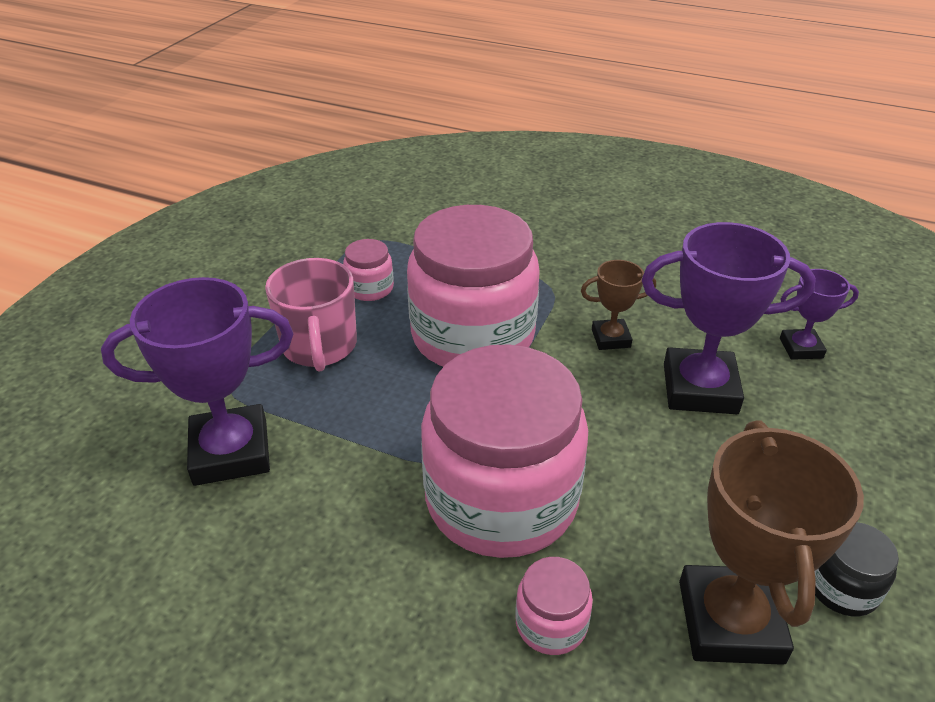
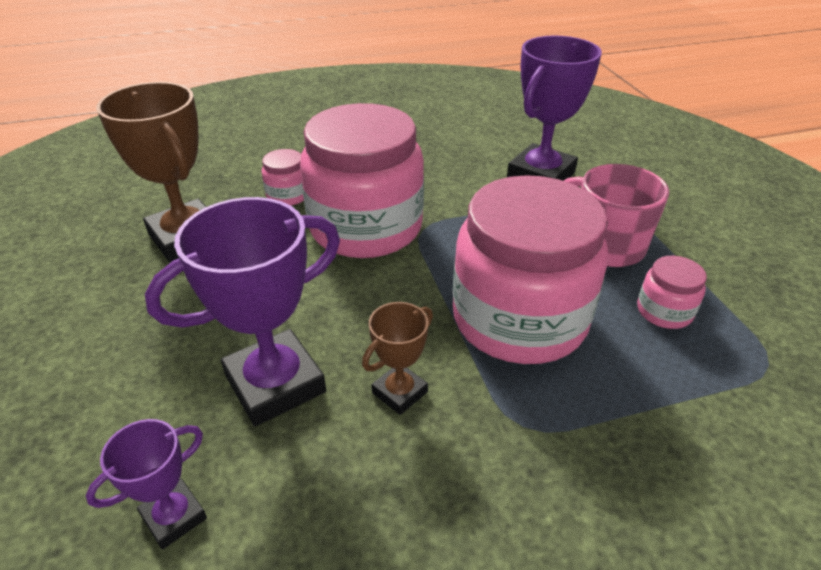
camera: 140 degrees right, 0 degrees up
(842, 587) = (113, 285): black jar -> none

